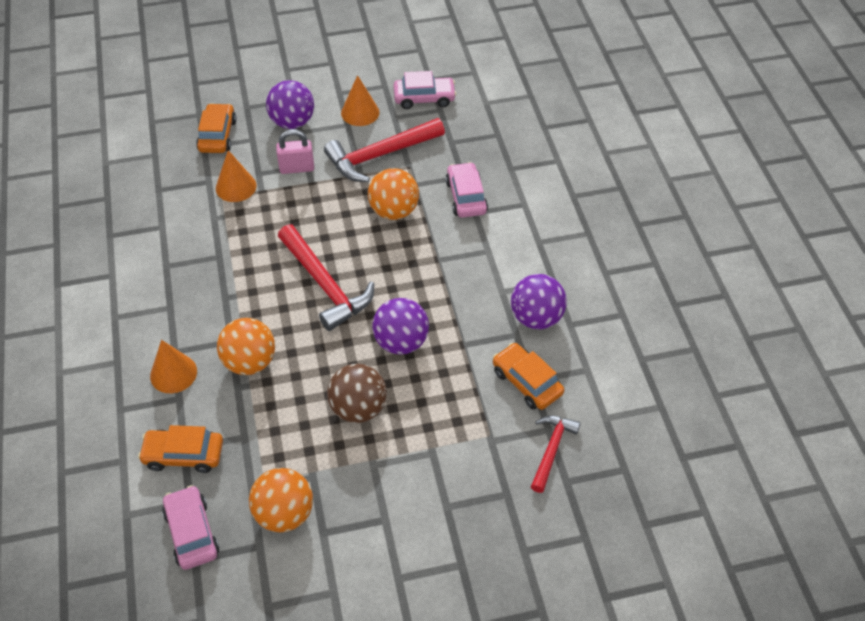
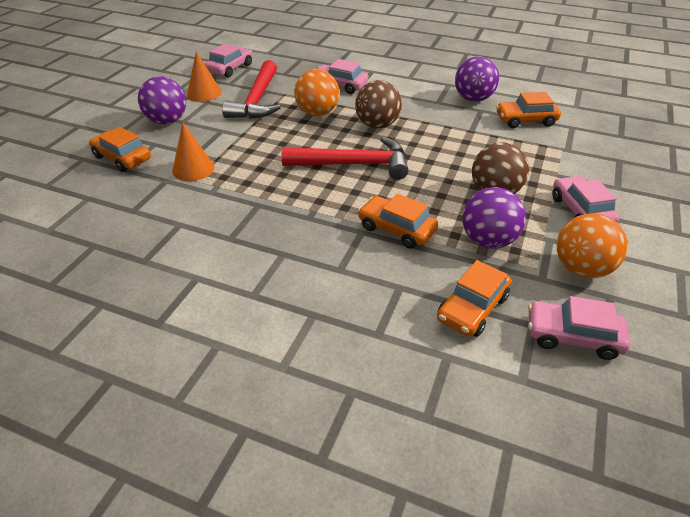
camera: 55 degrees left, 10 degrees down
(173, 373) = (366, 279): orange cone -> none
(250, 362) = (396, 229): orange ball -> orange car
(297, 168) = (217, 135): pink padlock -> none
(377, 487) = (580, 211): none -> pink car
(401, 342) = (445, 152): purple ball -> purple ball (488, 241)
(409, 266) = (377, 125): none -> brown ball
(551, 449) = (590, 131): red hammer -> none

